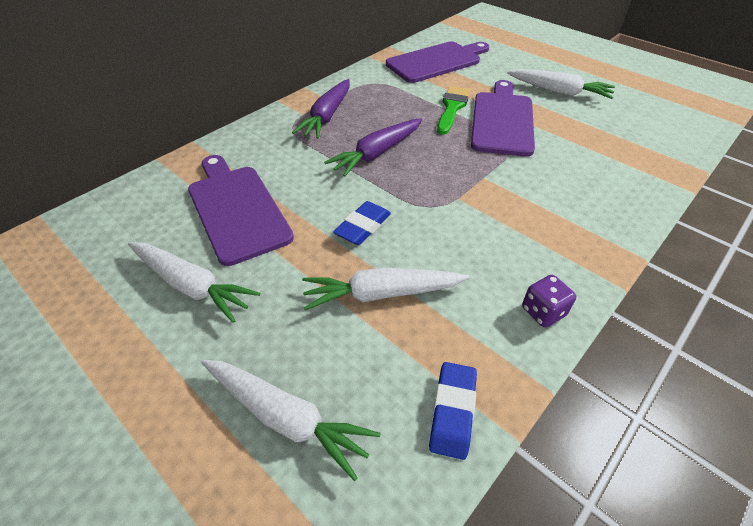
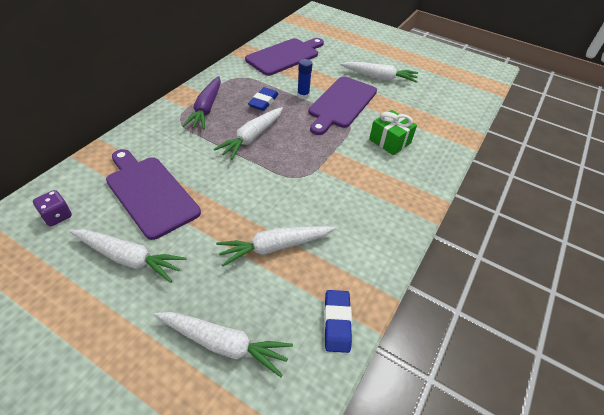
camera: 15 degrees left, 0 degrees up
(363, 227) = (252, 198): blue eraser -> blue eraser (263, 102)
(377, 153) = (252, 137): purple carrot -> white carrot
(452, 108) = (303, 95): green brush -> blue glue stick
(502, 120) = (341, 104): purple cutting board -> purple cutting board turned 150 degrees counterclockwise
(543, 312) = (387, 246): purple dice -> purple dice (57, 216)
(564, 171) = (390, 141): none -> green gift

